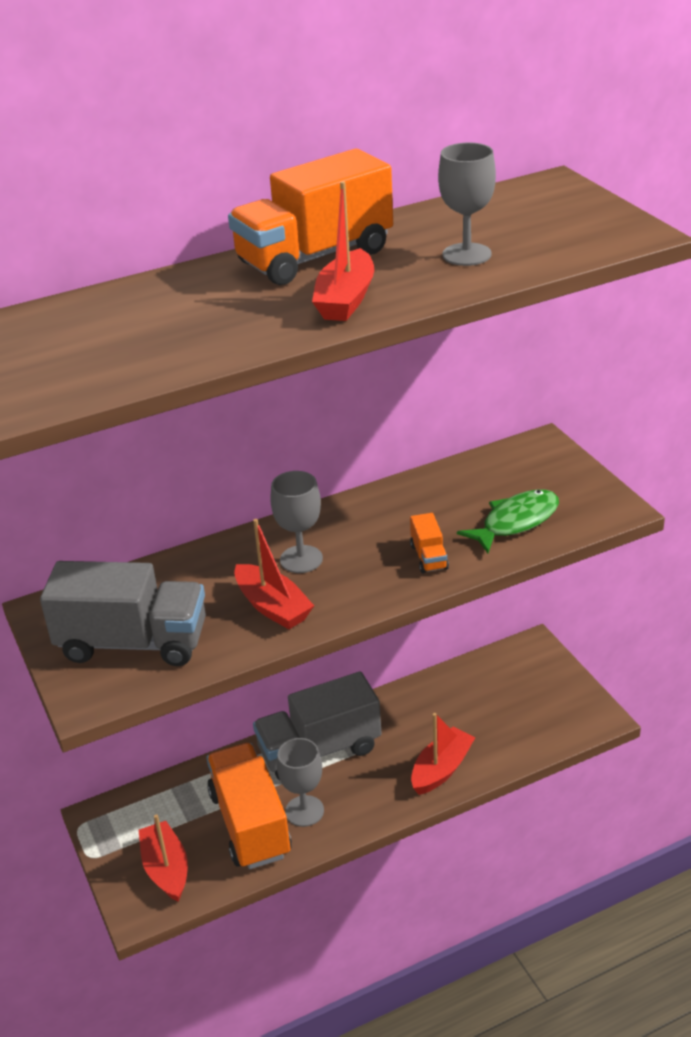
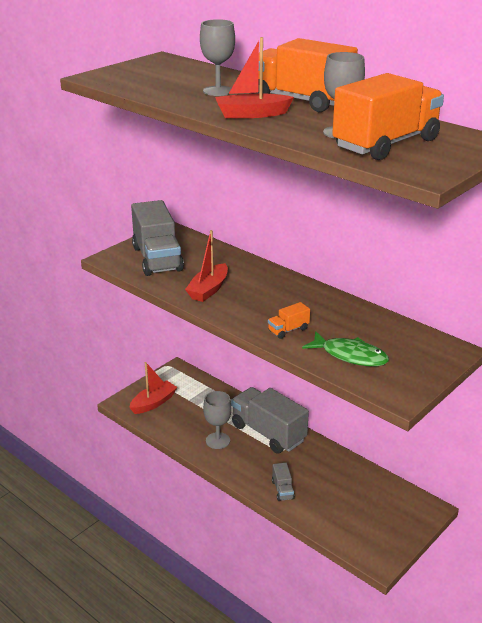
camera: 65 degrees right, 5 degrees down
(250, 824) = (198, 423): orange truck -> orange truck (386, 144)
(301, 559) = (256, 288): grey goblet -> grey goblet (218, 91)
(441, 769) = (282, 490): red boat -> grey truck

